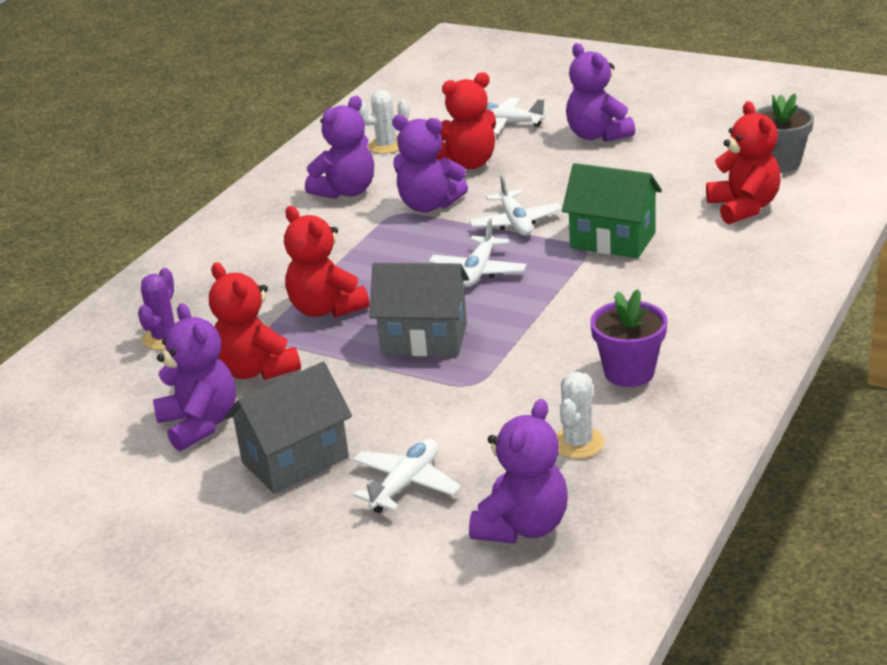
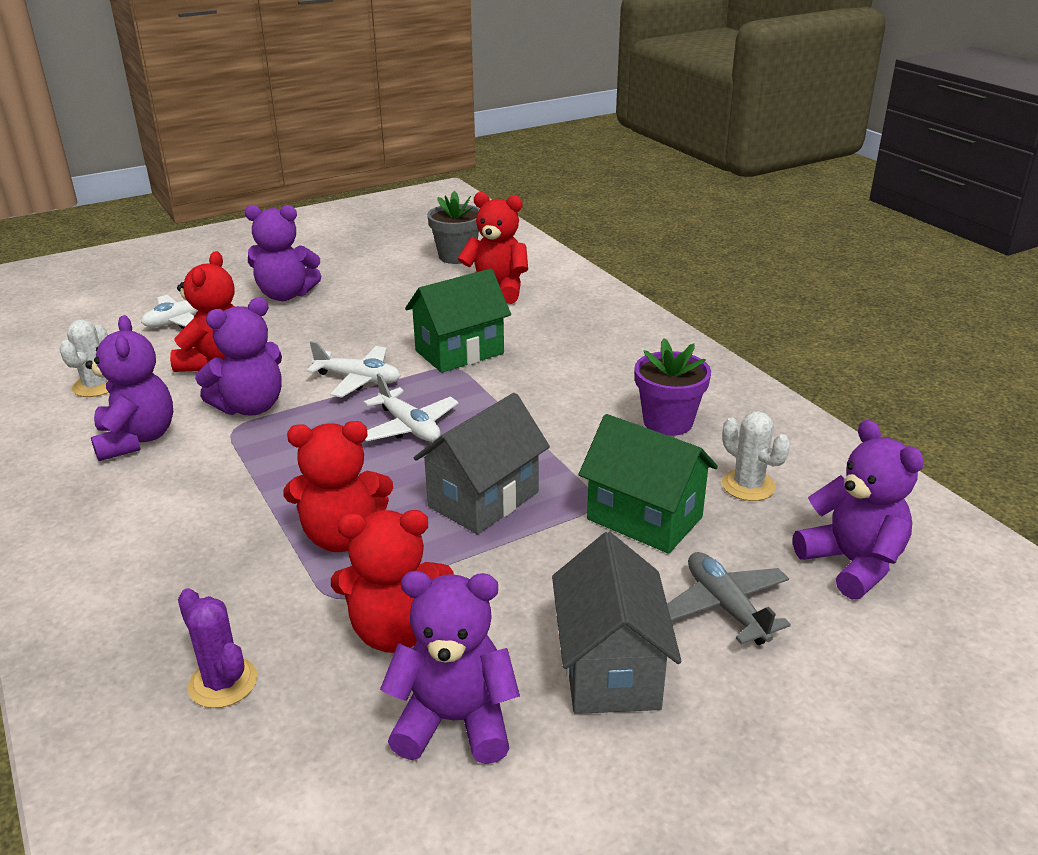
camera: 60 degrees left, 0 degrees up
(405, 484) = (725, 607): white plane -> grey plane
(476, 412) = (644, 518): none -> green house

